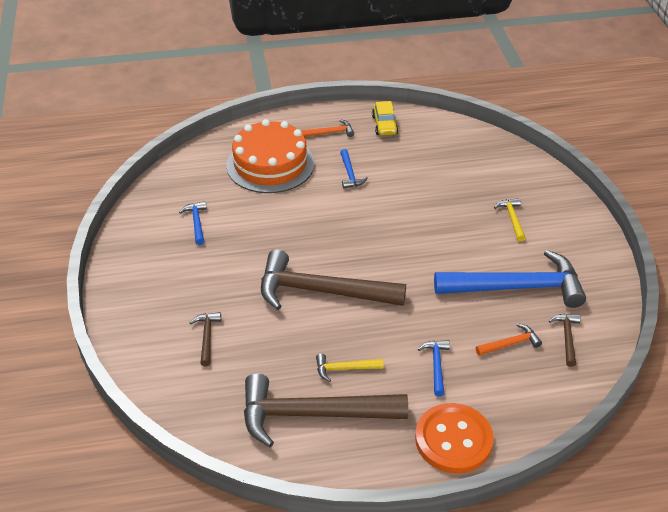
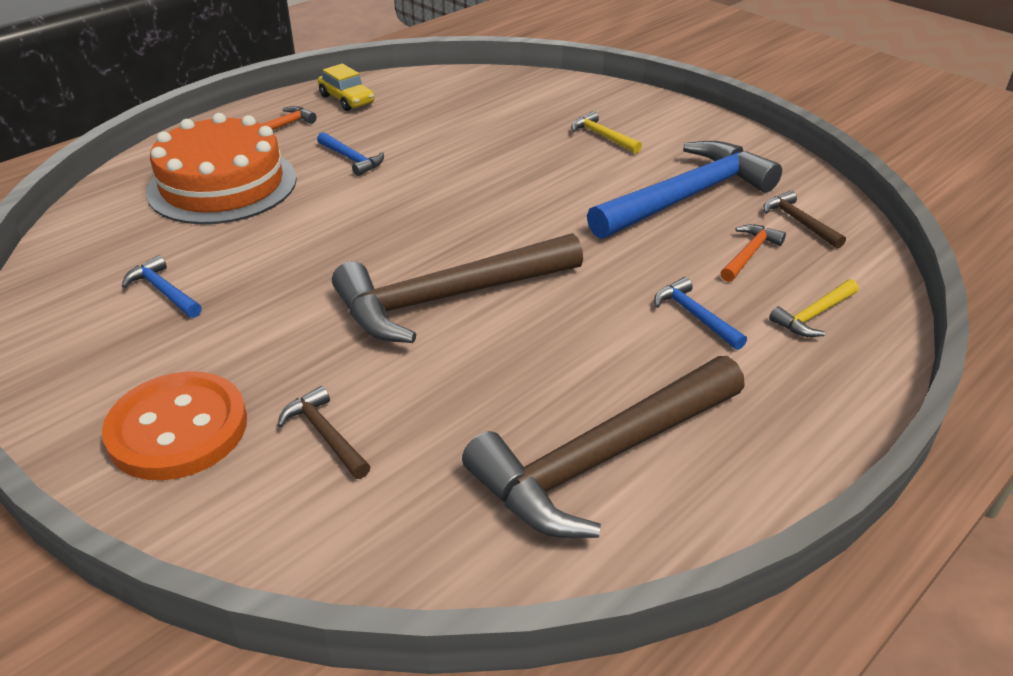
camera: 35 degrees left, 5 degrees down
(345, 369) = (583, 376): yellow hammer -> yellow hammer (814, 315)
(453, 440) = (817, 390): orange button -> orange button (178, 429)

